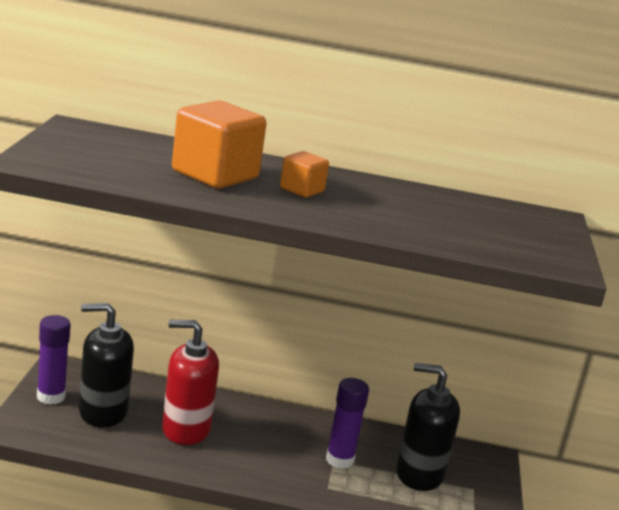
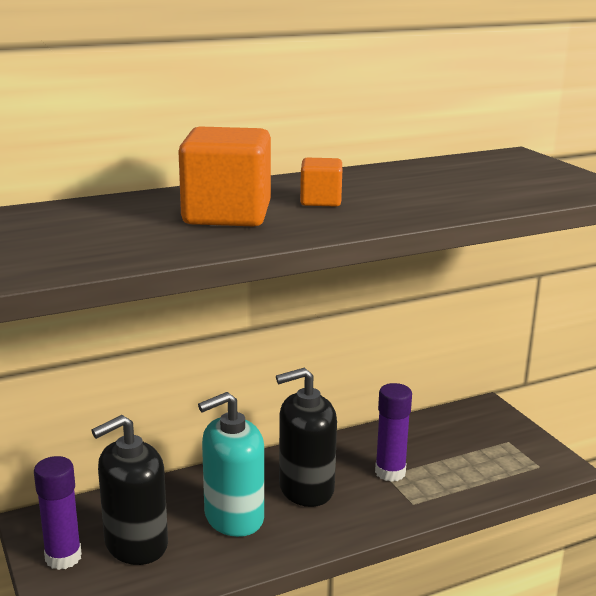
camera: 30 degrees left, 0 degrees up
(185, 429) = (233, 517): red soap dispenser -> turquoise soap dispenser
(419, 474) = (459, 451): black soap dispenser -> black soap dispenser (306, 489)

